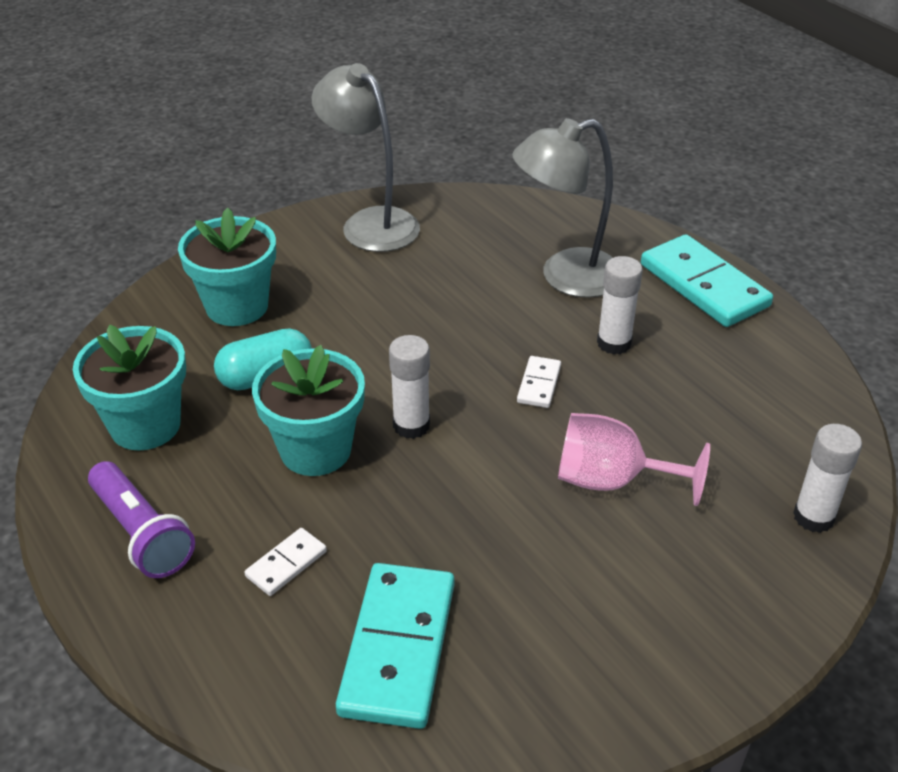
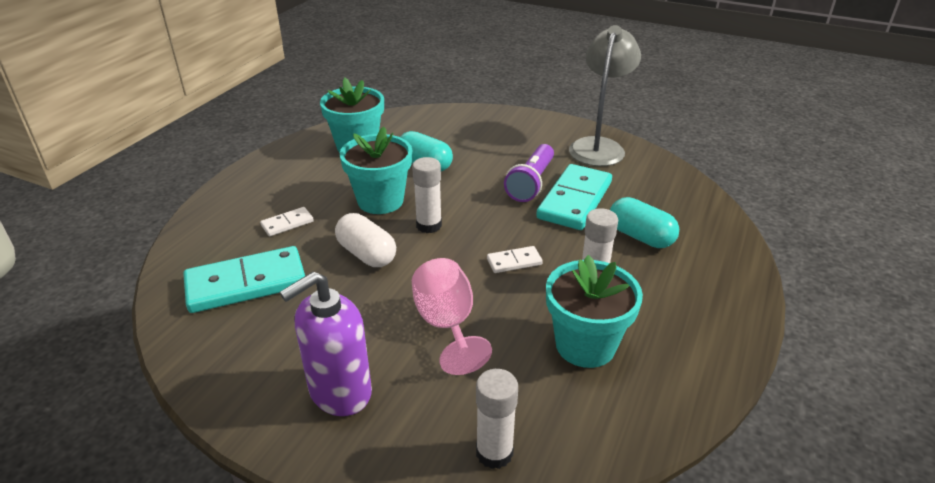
camera: 60 degrees right, 5 degrees down
(141, 534) = (281, 174): purple flashlight -> purple flashlight (531, 183)
(237, 306) = (473, 135): turquoise flower pot -> turquoise flower pot (585, 345)
(286, 564) = (287, 223): white domino -> white domino turned 45 degrees counterclockwise
(427, 504) = (366, 254): none -> white capsule
(565, 277) = (640, 236): grey lamp -> turquoise capsule
(668, 610) = (339, 392): none -> purple soap dispenser
(703, 285) = (716, 306): turquoise domino -> turquoise domino (574, 200)

